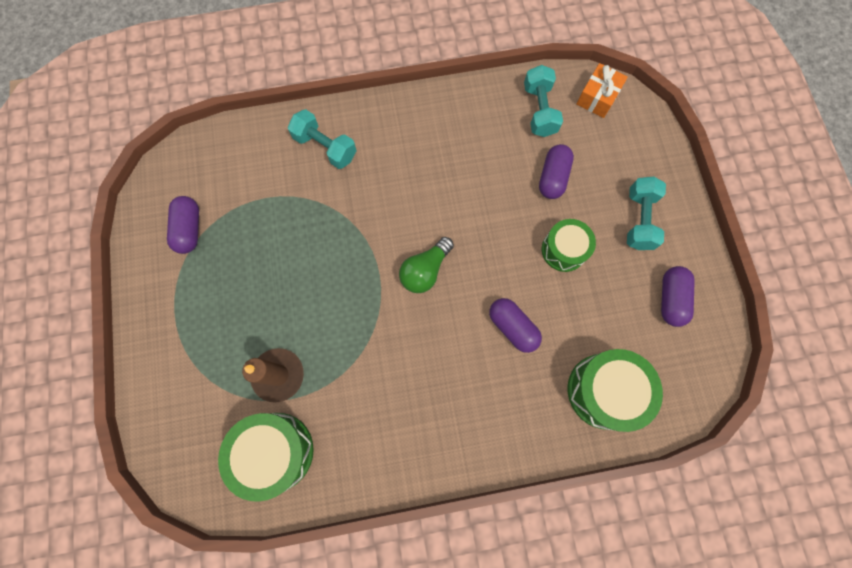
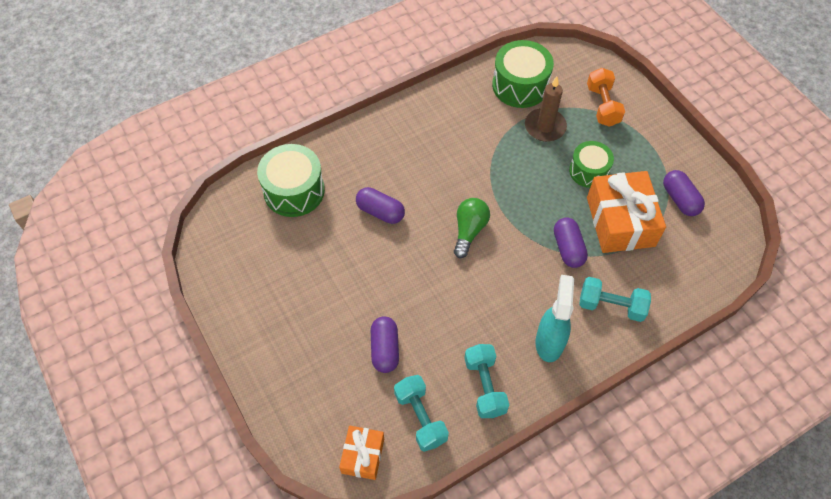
camera: 160 degrees right, 15 degrees down
(193, 381) = (602, 105): none -> orange dumbbell
(265, 226) = (620, 221): none -> orange gift
(399, 135) = (549, 341): none -> turquoise spray bottle
(564, 250) = (355, 285): green drum -> green drum (588, 171)
(639, 220) = (292, 335): turquoise dumbbell -> turquoise dumbbell (485, 386)
(670, 299) = (251, 275): purple capsule -> purple capsule (568, 248)

